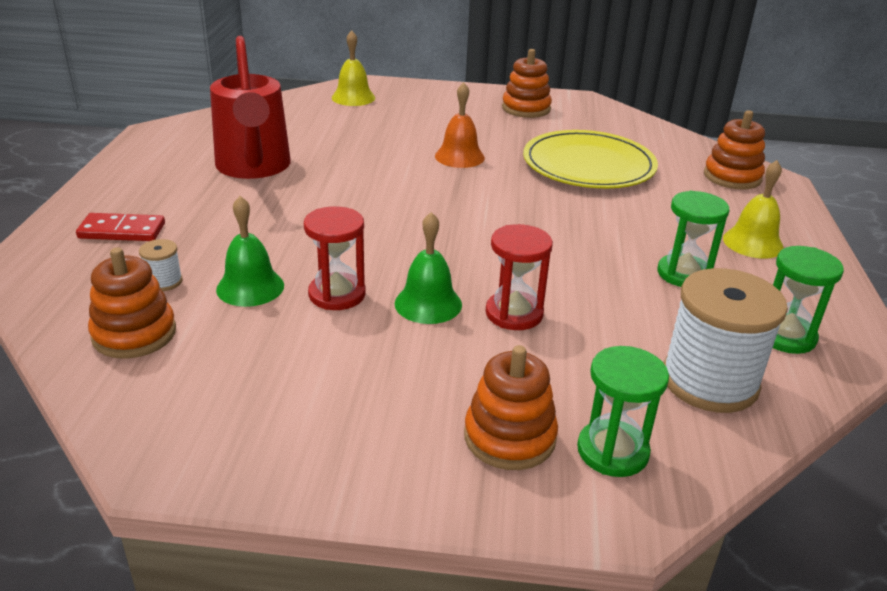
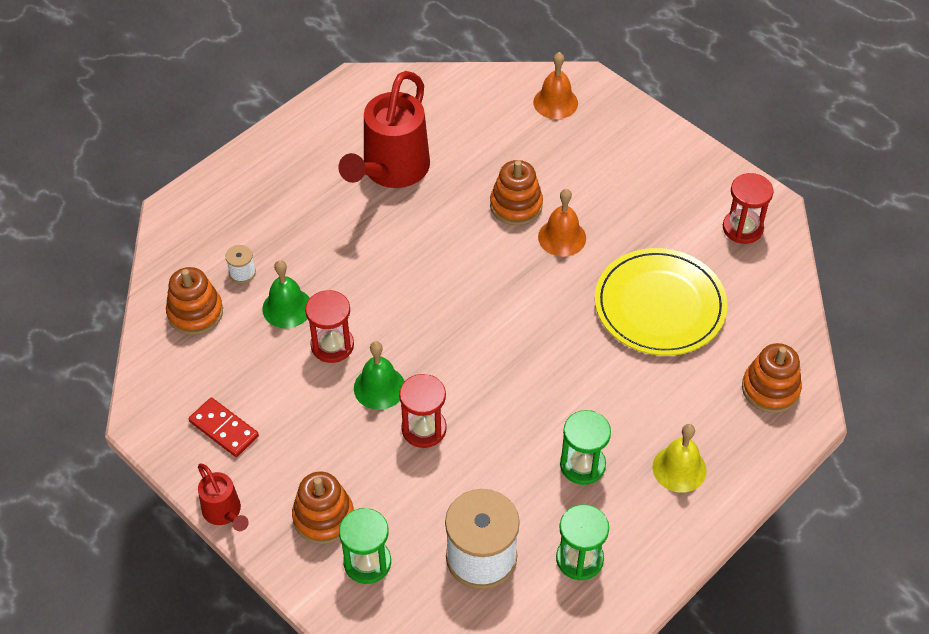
camera: 40 degrees right, 20 degrees up
(122, 231) = (253, 204): red domino -> red domino (224, 429)
(353, 97) = (555, 102): yellow bell -> orange bell
(382, 502) = (224, 513): none -> red watering can
(526, 108) = (697, 195): orange stacking toy -> orange stacking toy (516, 205)
(581, 113) = (742, 228): none -> red hourglass

